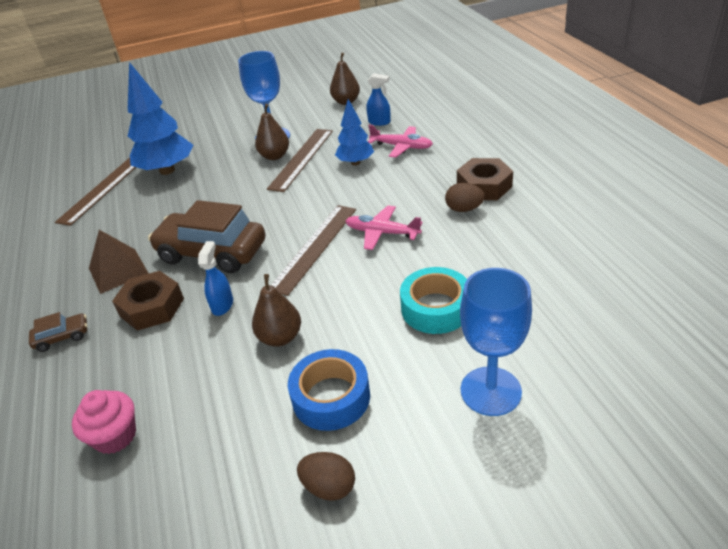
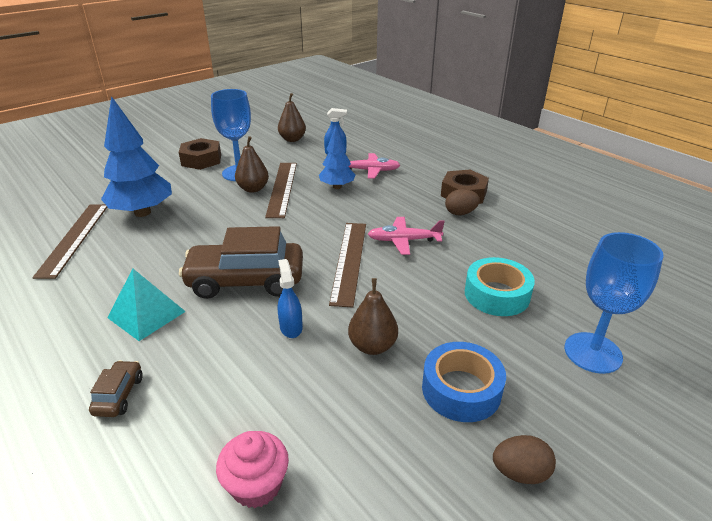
camera: 25 degrees left, 5 degrees down
(62, 337) = (119, 395): brown car -> brown car turned 45 degrees counterclockwise
(118, 270) = (146, 314): brown pyramid -> turquoise pyramid
(152, 307) = (212, 343): brown nut -> brown nut (201, 160)

